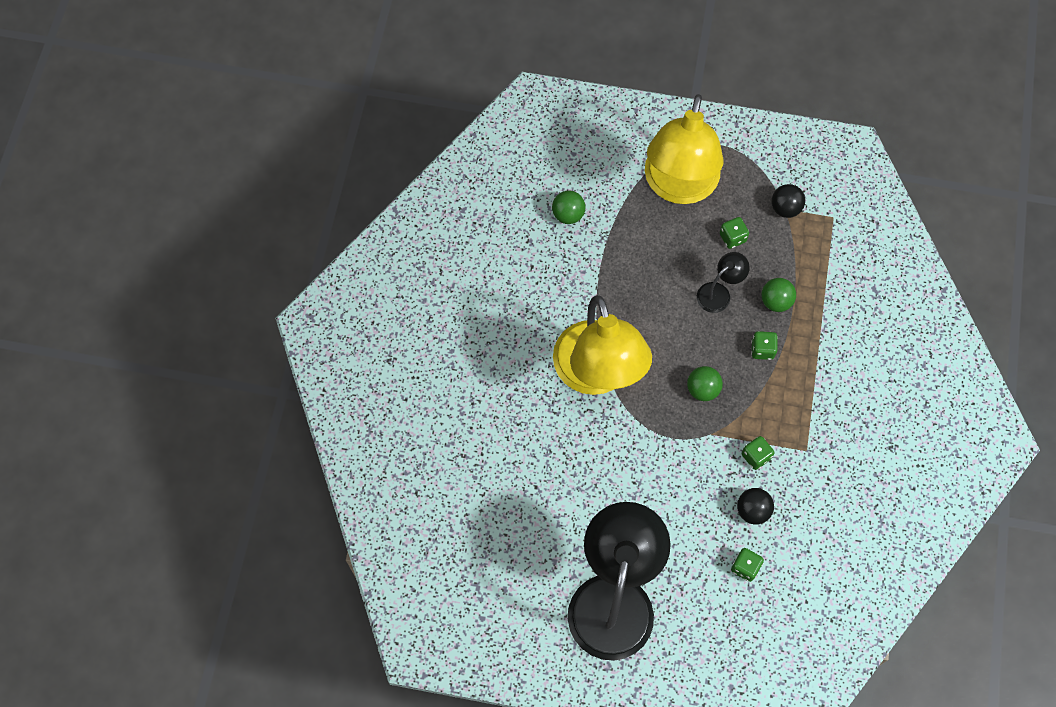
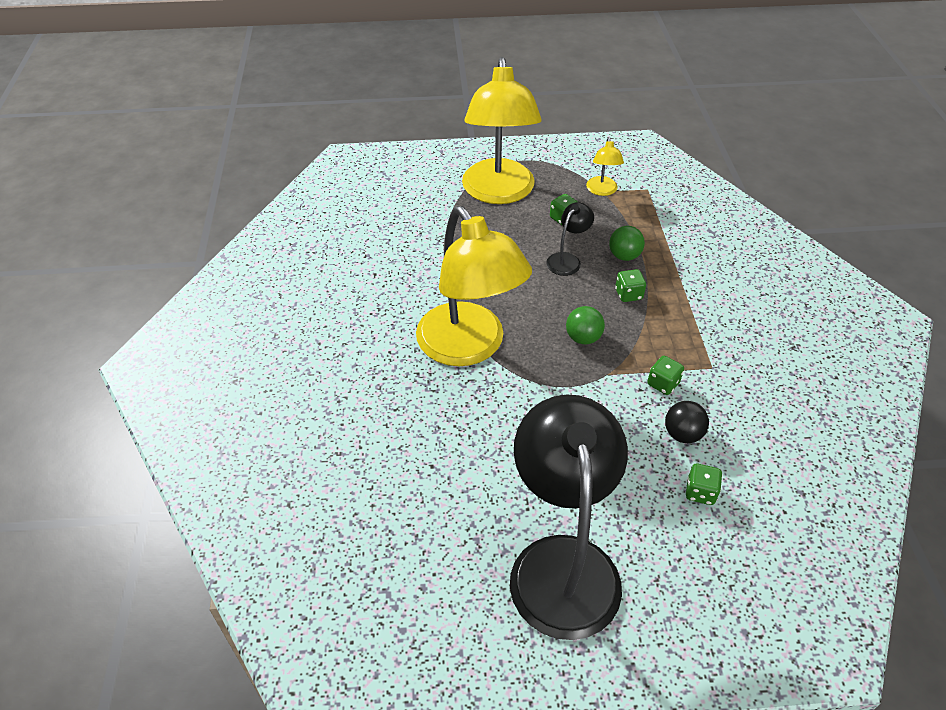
camera: 15 degrees left, 20 degrees down
(568, 215) = (400, 230): green ball -> none
(785, 208) = (602, 191): black ball -> yellow lamp

